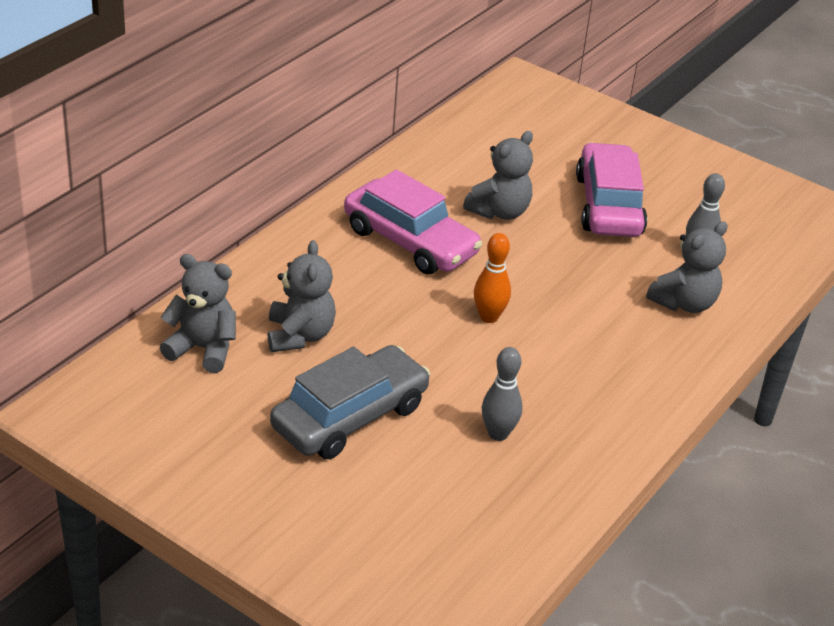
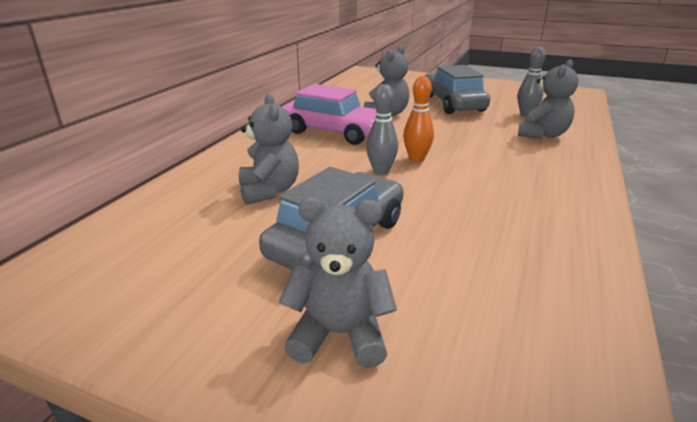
camera: 10 degrees left, 10 degrees down
(203, 349) = (180, 213): grey teddy bear -> grey teddy bear (339, 334)
(498, 434) = (480, 227): grey bowling pin -> grey bowling pin (381, 171)
(609, 205) = (452, 104): pink car -> grey car

